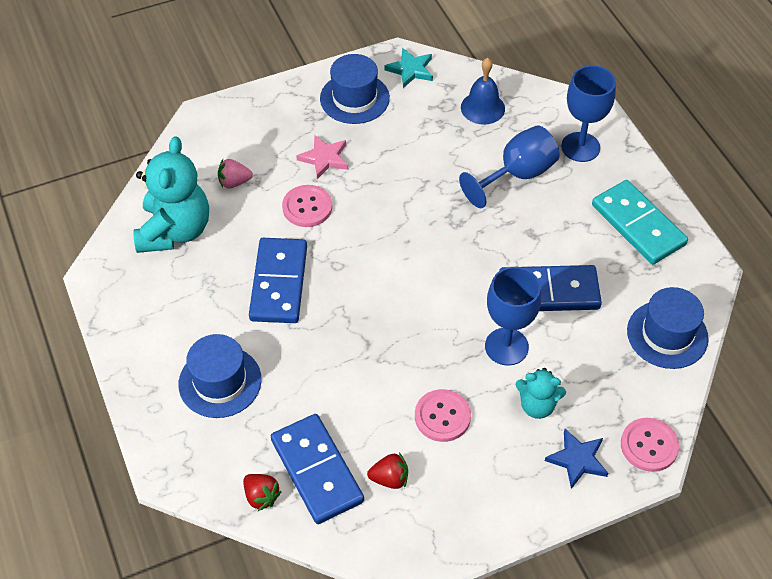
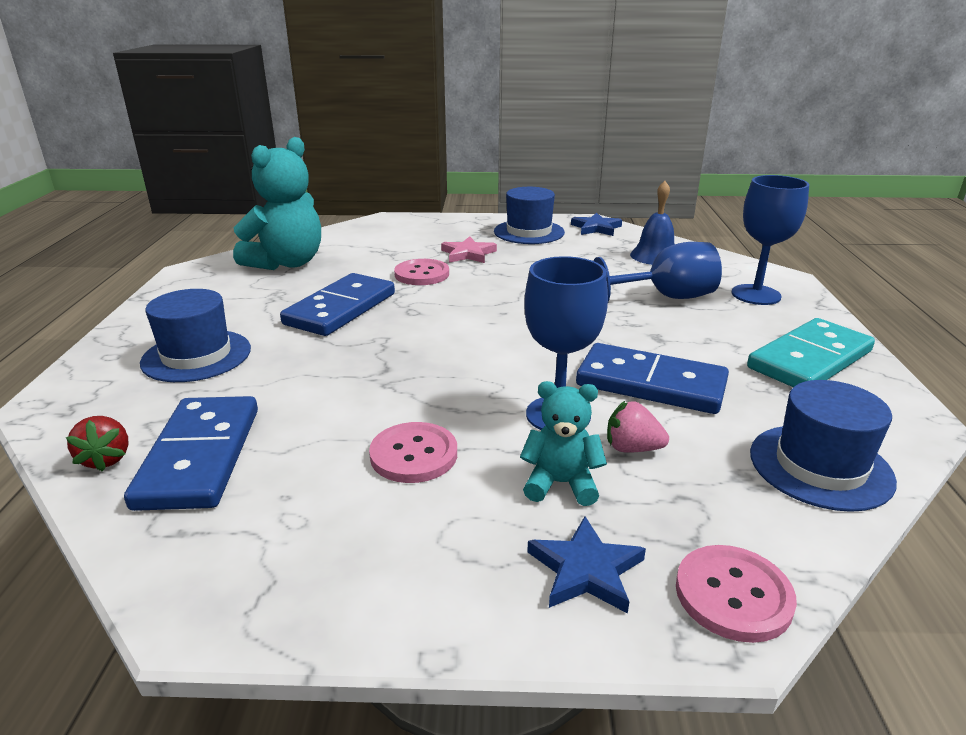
camera: 25 degrees right, 25 degrees down
(234, 182) = (371, 250): pink strawberry -> pink strawberry (632, 448)
(390, 478) = (279, 495): red strawberry -> none
(410, 70) = (596, 228): turquoise star -> blue star
(537, 405) = (561, 484): turquoise teddy bear -> turquoise teddy bear turned 150 degrees clockwise
(638, 225) = (809, 359): turquoise domino -> turquoise domino turned 60 degrees clockwise

